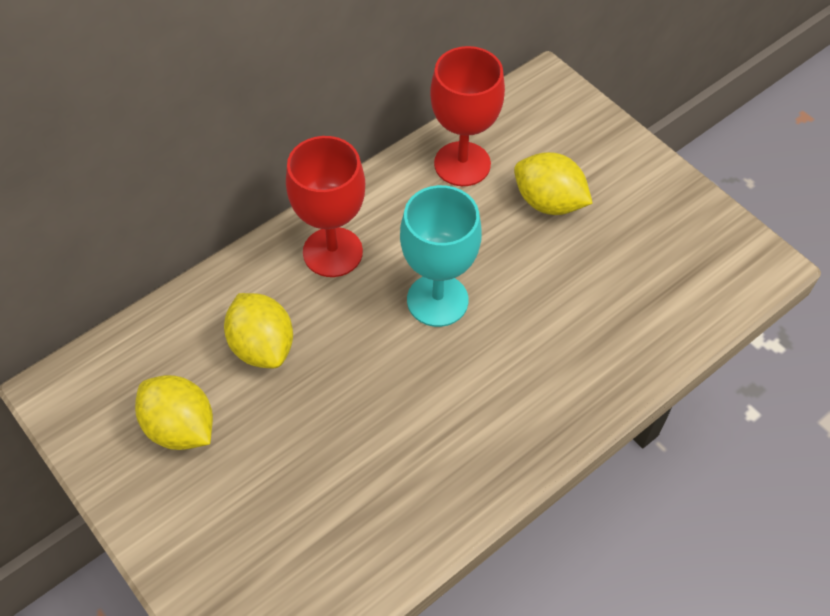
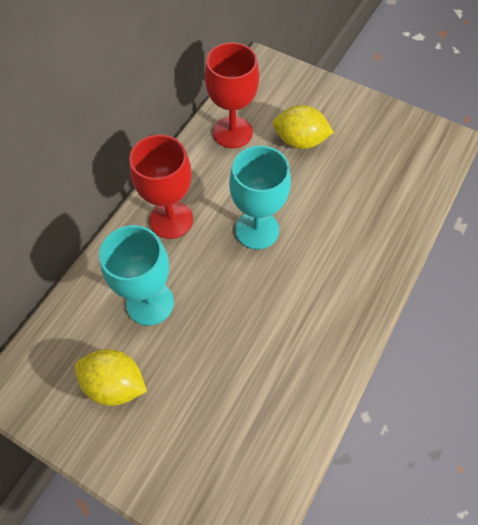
camera: 20 degrees left, 5 degrees up
(262, 346) = (150, 303): yellow lemon -> turquoise goblet

